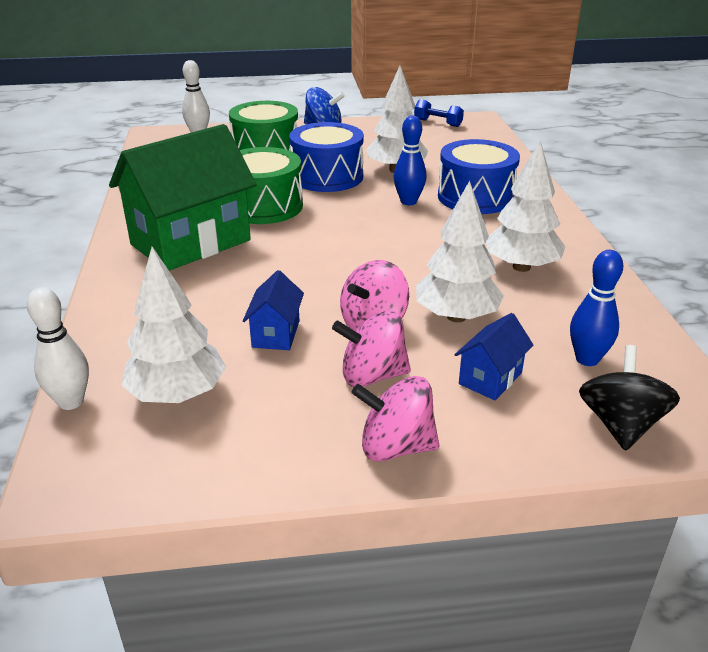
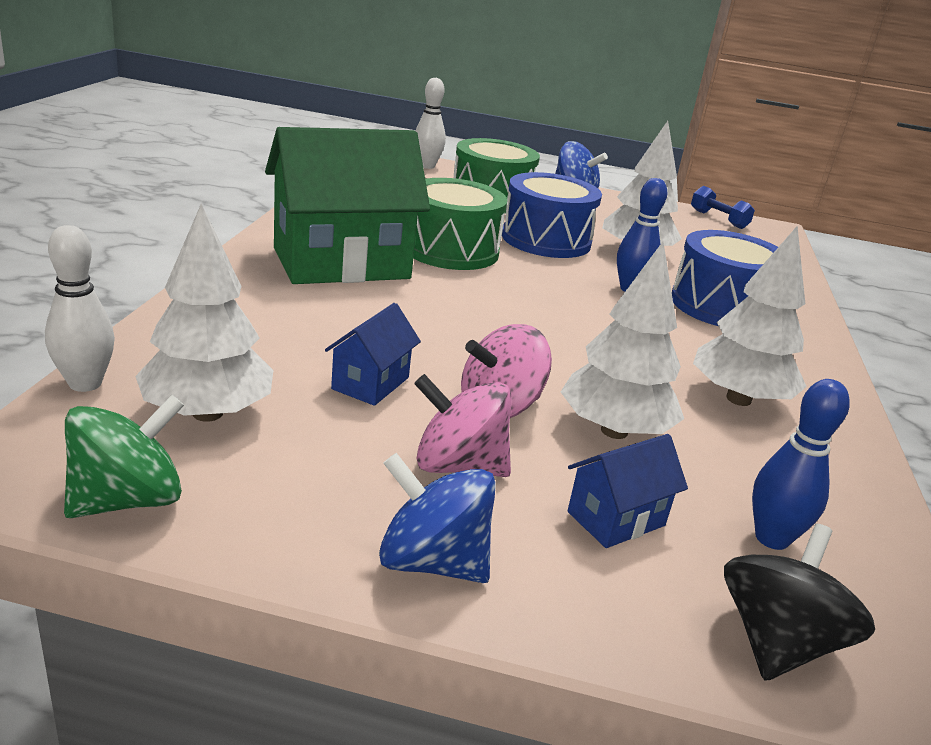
camera: 15 degrees right, 5 degrees down
(169, 476) = (127, 500): none -> green spinning top
(396, 447) = (432, 561): pink spinning top -> blue spinning top

